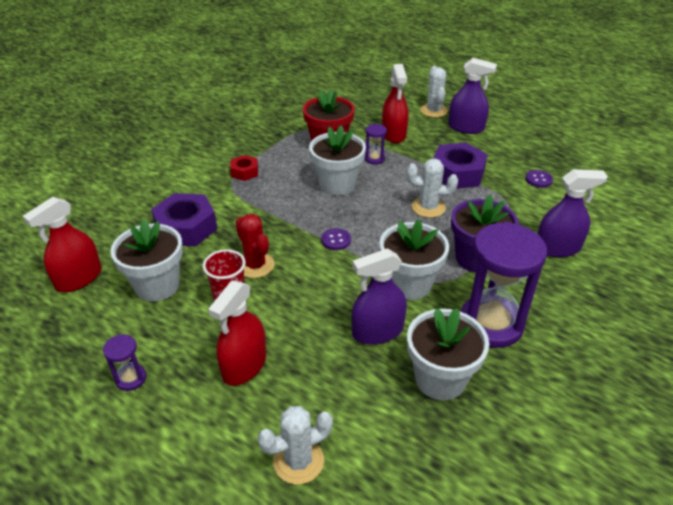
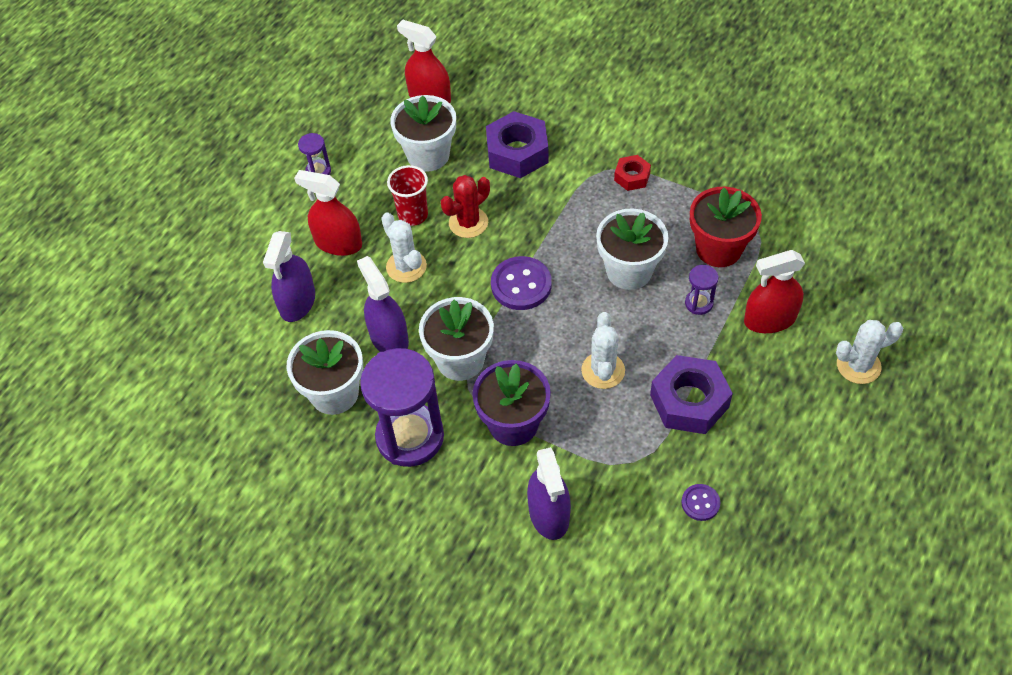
camera: 85 degrees right, 15 degrees up
(298, 461) = (246, 298): white cactus -> white cactus (406, 266)
(336, 240) = (521, 285): purple button -> purple button, size x1.81
(466, 128) = (820, 410): purple spray bottle -> purple spray bottle (297, 302)

